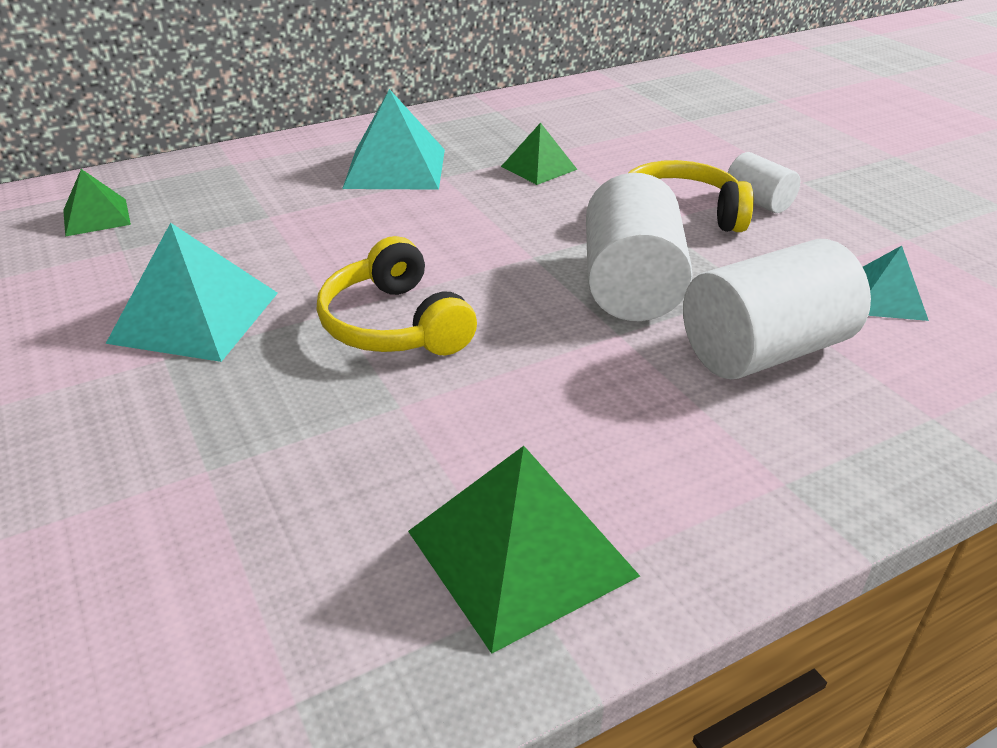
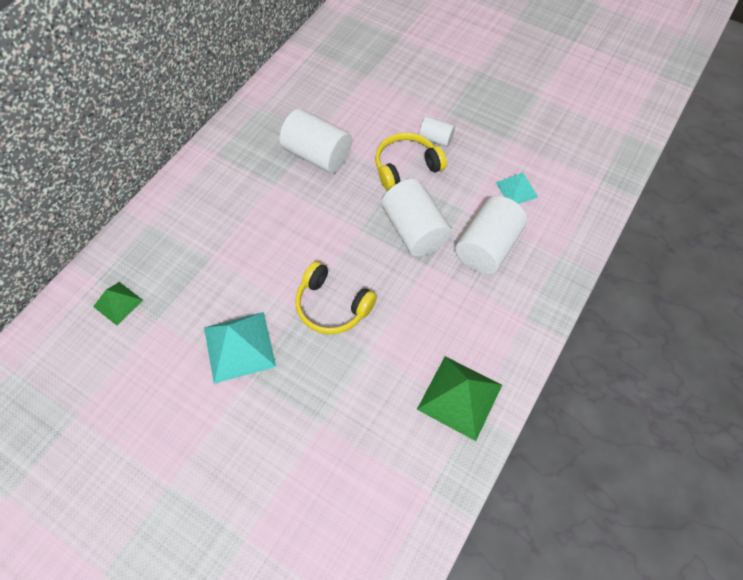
camera: 30 degrees left, 25 degrees up
(395, 168) = (244, 188): turquoise pyramid -> none
(539, 167) = (317, 155): green pyramid -> white cylinder

